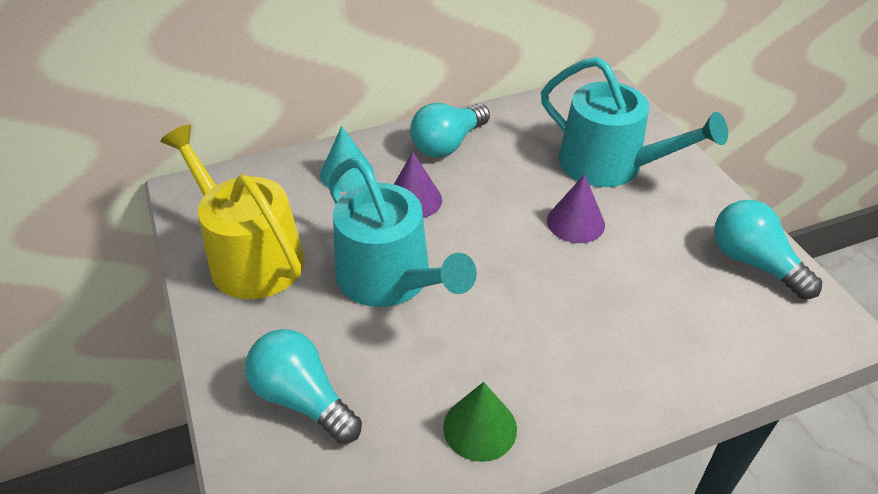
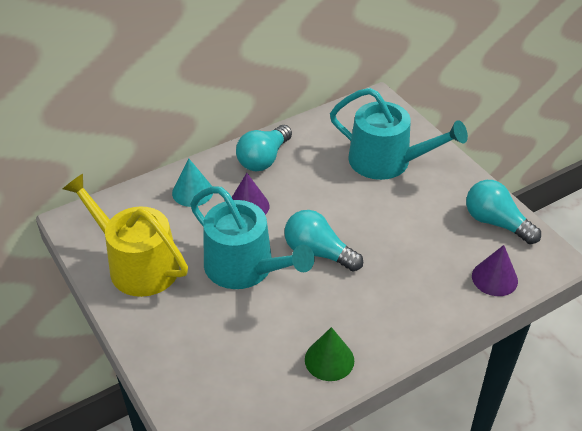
camera: 10 degrees left, 0 degrees up
(303, 399) = (205, 359): turquoise light bulb -> turquoise light bulb (318, 252)
(575, 222) = (369, 209): purple cone -> purple cone (494, 278)

